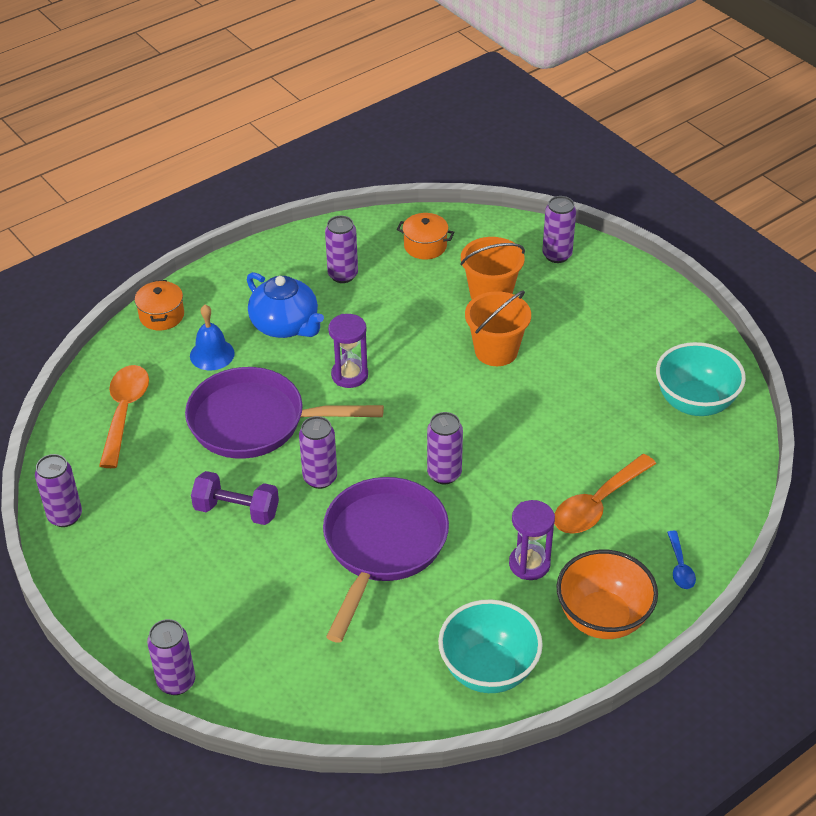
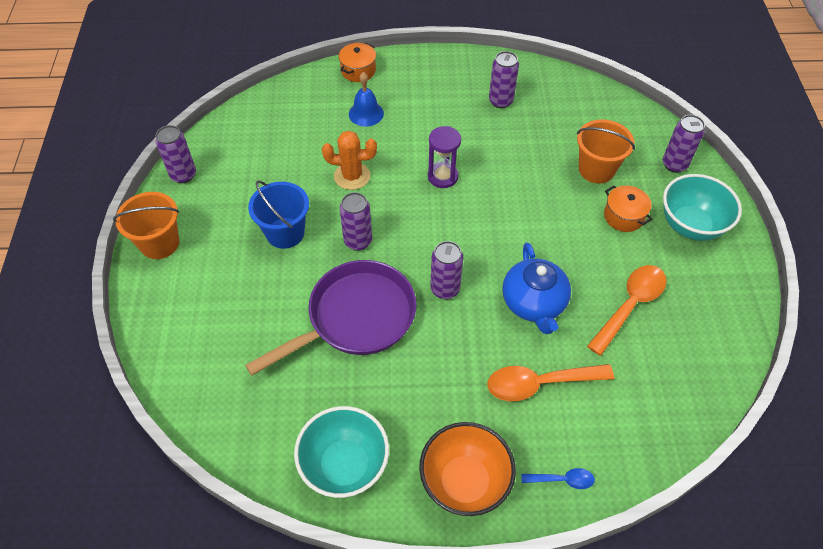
camera: 35 degrees right, 10 degrees up
(124, 412) = (278, 124): orange spoon -> orange spoon (630, 305)
(176, 682) = (143, 332): purple can -> none
(236, 511) = (285, 233): purple dumbbell -> blue bucket
(255, 422) = (352, 176): purple pan -> orange cactus
(285, 325) = (431, 118): blue teapot -> blue teapot (533, 303)
(425, 246) = (578, 108): orange pot -> orange pot (623, 216)
(496, 351) = (564, 215): orange bucket -> orange bucket (159, 243)
(529, 564) = (446, 399): purple hourglass -> none
(680, 567) = (562, 480): blue spoon -> blue spoon turned 120 degrees counterclockwise
(695, 402) = (691, 346): turquoise bowl -> turquoise bowl (690, 225)

